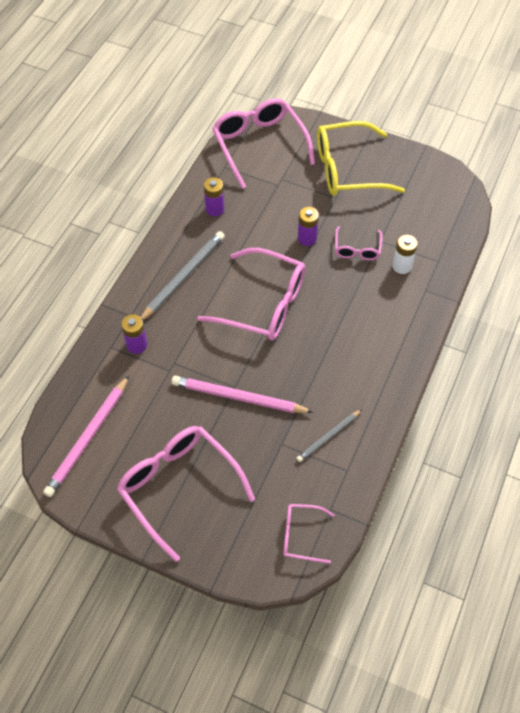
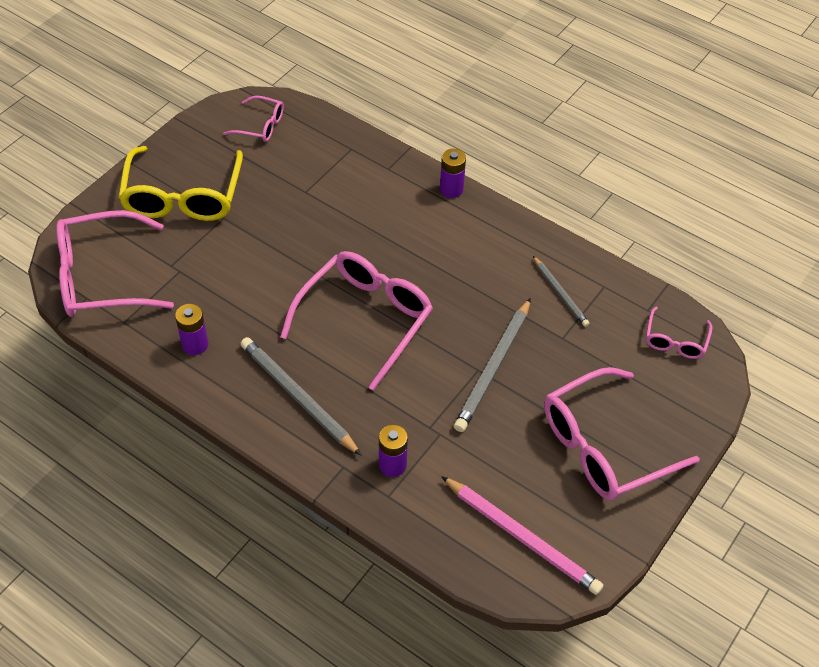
camera: 80 degrees left, 5 degrees down
(238, 397) = (494, 368): pink pencil -> grey pencil
(307, 238) = (278, 258): purple battery -> purple battery (451, 189)
(357, 249) = (311, 214): pink glasses -> pink glasses (261, 126)
(402, 266) = (348, 180): white battery -> none

